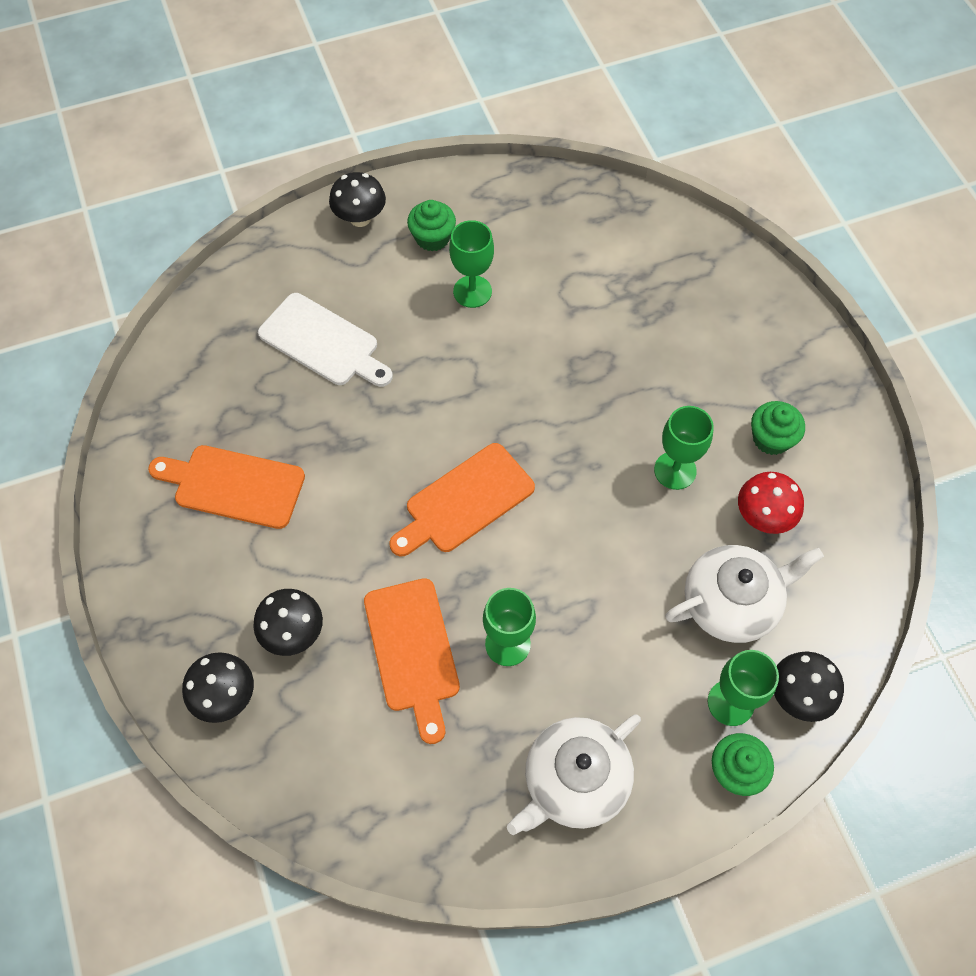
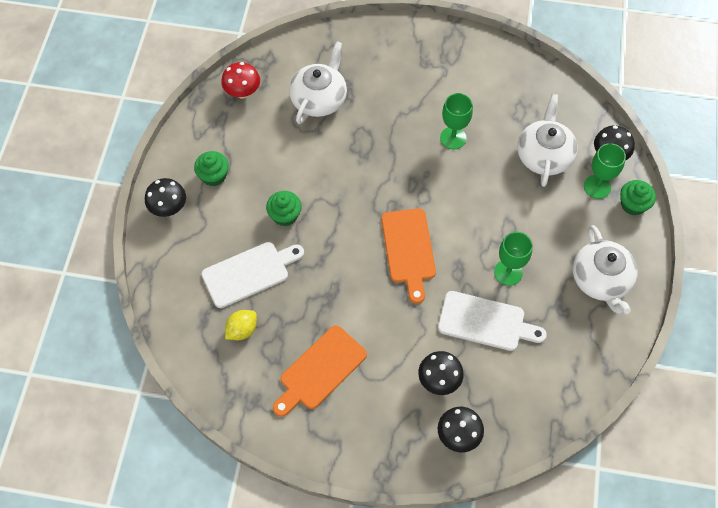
camera: 60 degrees left, 0 degrees up
(243, 375) = (242, 330): none -> yellow lemon
(413, 651) = (485, 322): orange cutting board -> white cutting board
(472, 291) = (269, 174): green goblet -> none
(620, 287) = (319, 99): none -> white teapot
(763, 517) = (504, 114): red mushroom -> red mushroom (242, 92)
(771, 438) = (461, 84): green cupcake -> green cupcake (285, 215)

